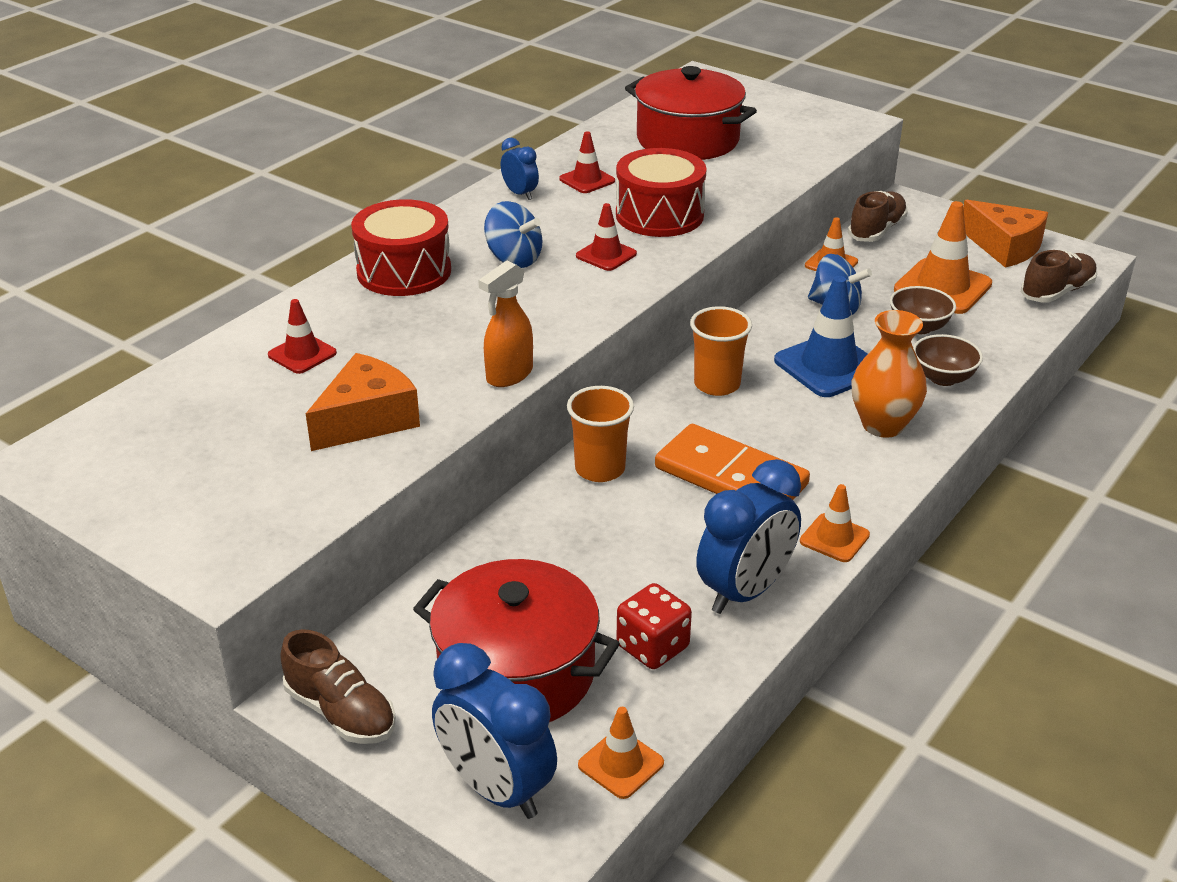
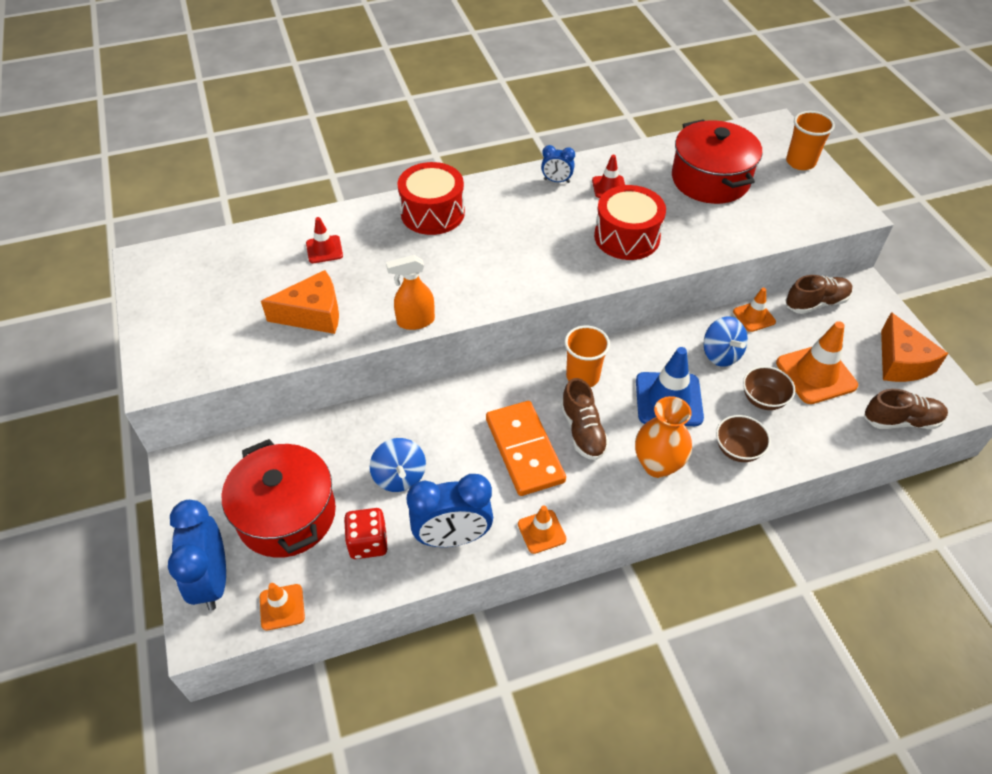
camera: 35 degrees right, 15 degrees up
(341, 712) = (188, 485): brown shoe -> brown shoe (583, 431)
(514, 259) = (503, 232): blue spinning top -> blue spinning top (399, 476)
(520, 194) = (556, 181): blue clock -> blue clock turned 105 degrees clockwise
(600, 469) = (455, 402): orange cup -> orange cup (800, 162)
(606, 255) = (561, 255): red traffic cone -> none

